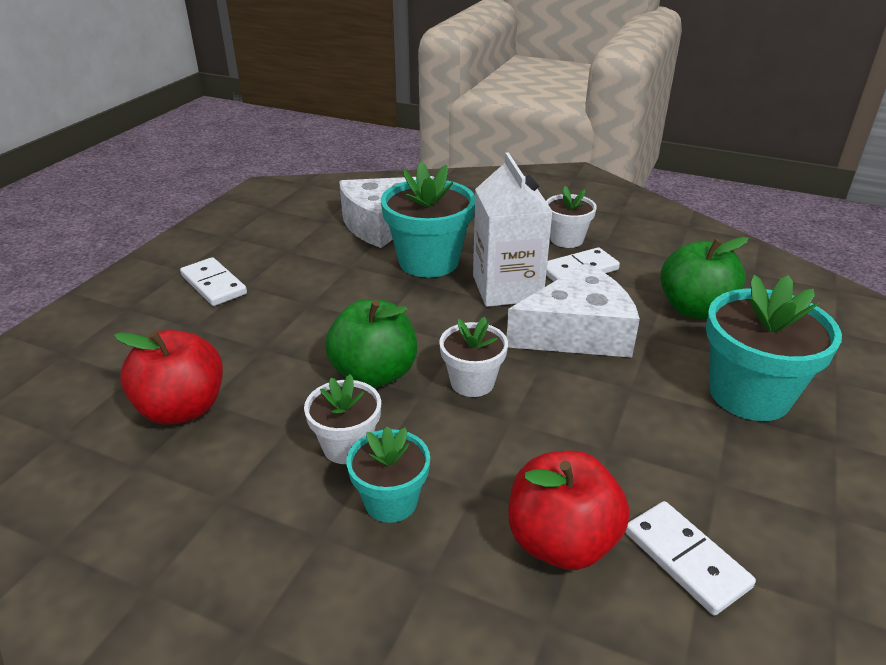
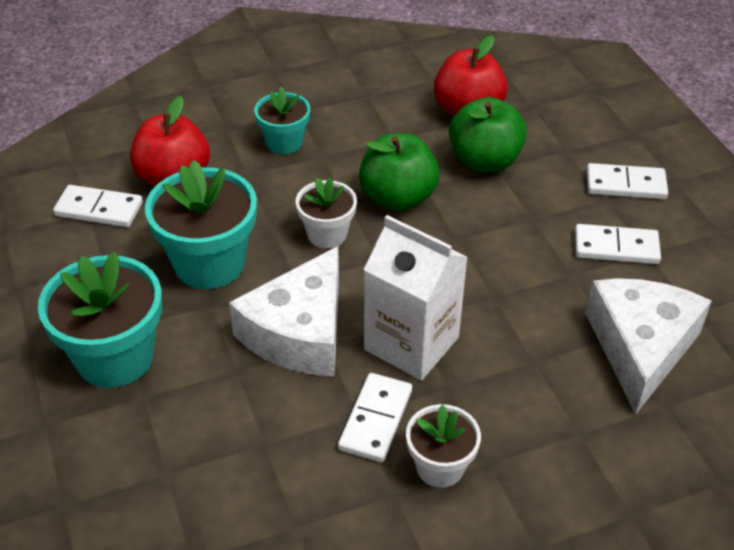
camera: 135 degrees right, 10 degrees up
(298, 261) = (616, 247): none -> white domino
(347, 446) = (346, 151): white flower pot -> none
(429, 261) = (519, 327): turquoise flower pot -> turquoise flower pot (209, 263)
(695, 309) = (219, 439): green apple -> green apple (484, 161)

